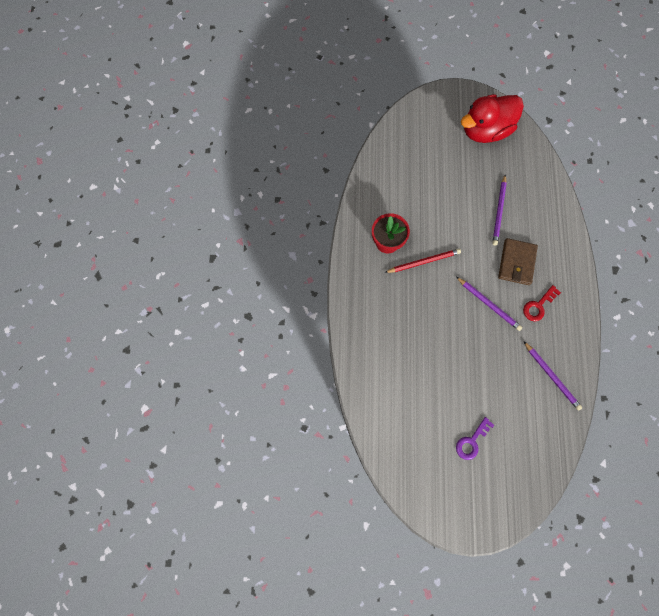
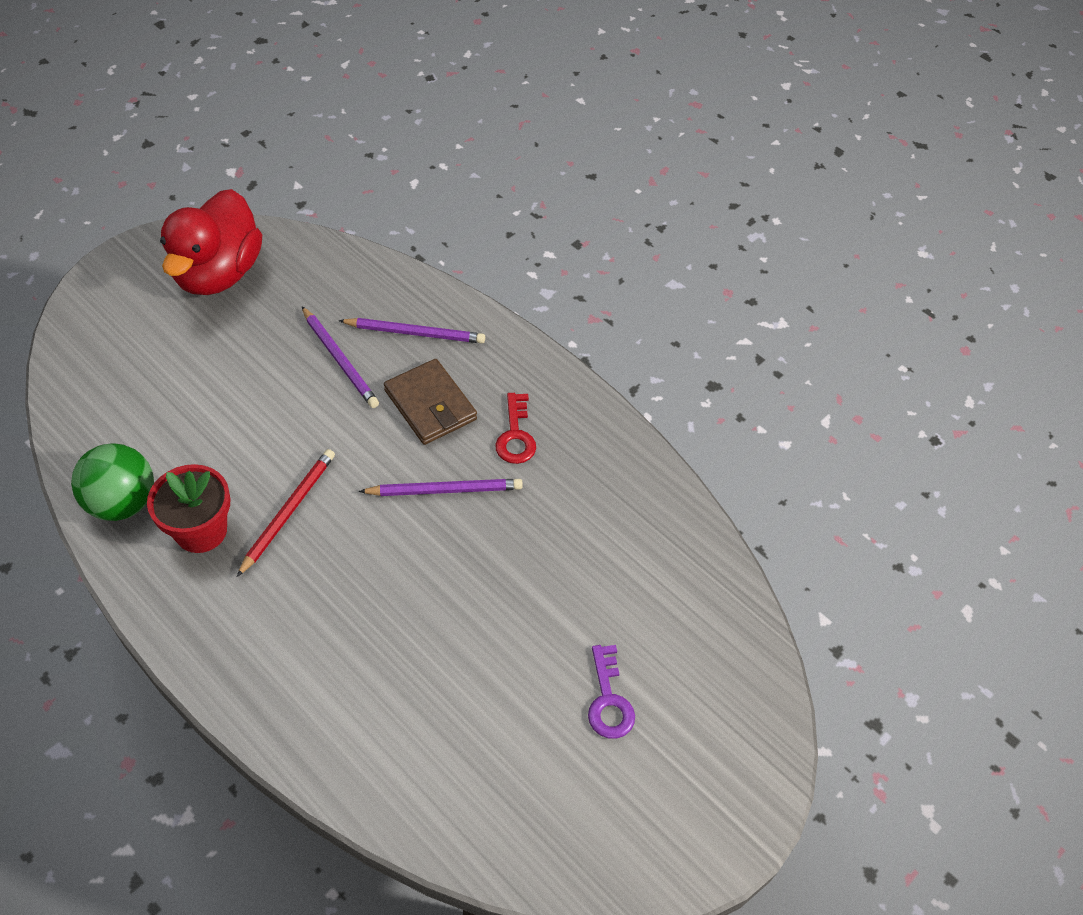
camera: 50 degrees left, 20 degrees down
(370, 206) = (123, 502): none -> green ball
(551, 376) = (625, 509): purple pencil -> purple pencil (415, 333)

